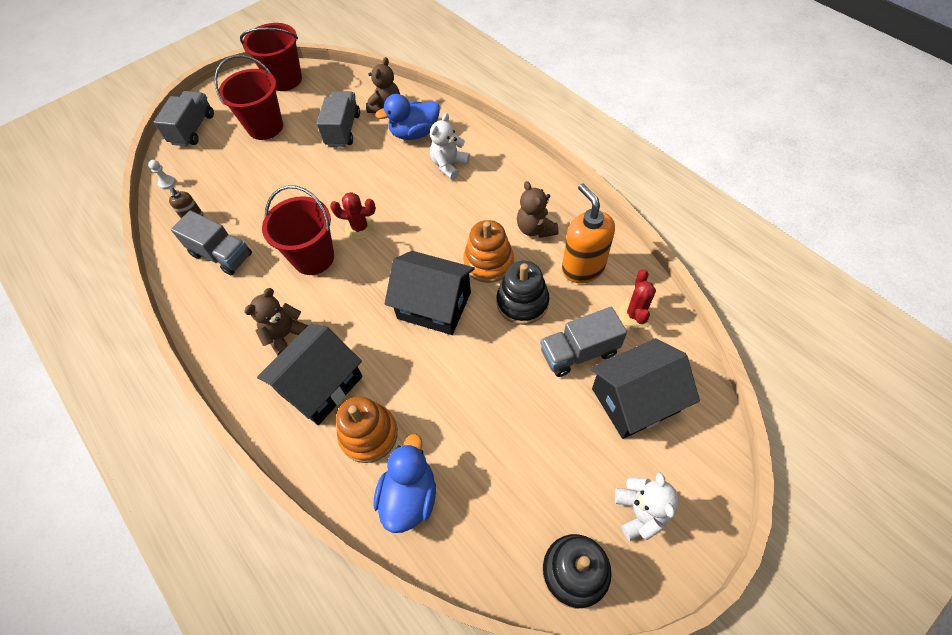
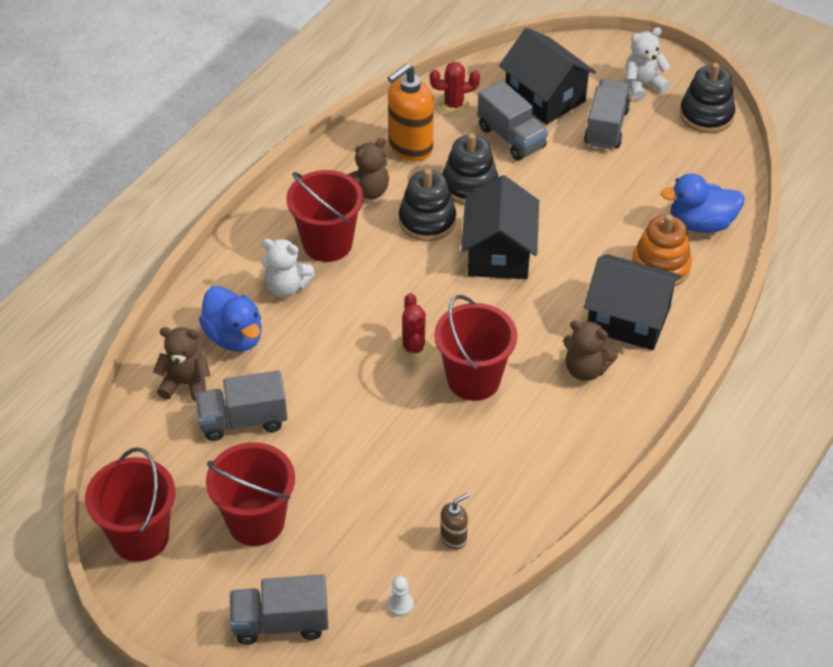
camera: 110 degrees left, 10 degrees down
(222, 255) = (501, 478): grey truck -> grey truck (606, 127)
(485, 194) = (327, 243): none -> red bucket
(488, 262) = (427, 221): orange stacking toy -> black stacking toy

